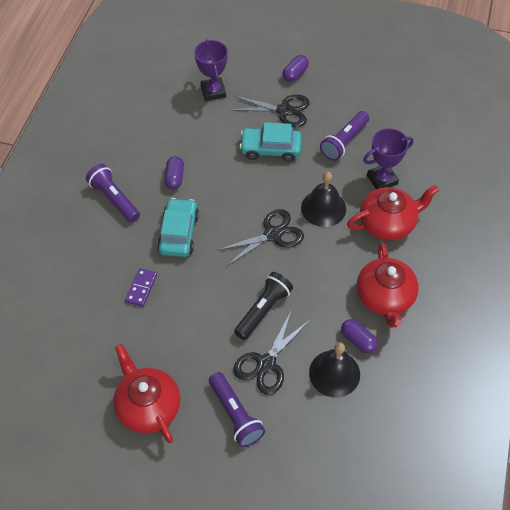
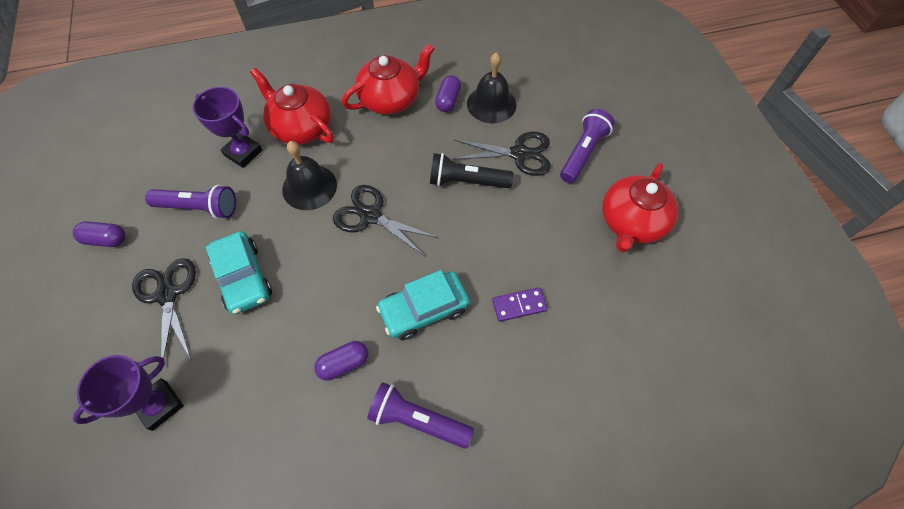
camera: 120 degrees left, 5 degrees up
(114, 199) = (417, 420): purple flashlight -> purple flashlight turned 90 degrees clockwise
(295, 74) = (89, 314): purple capsule -> purple capsule (106, 239)

